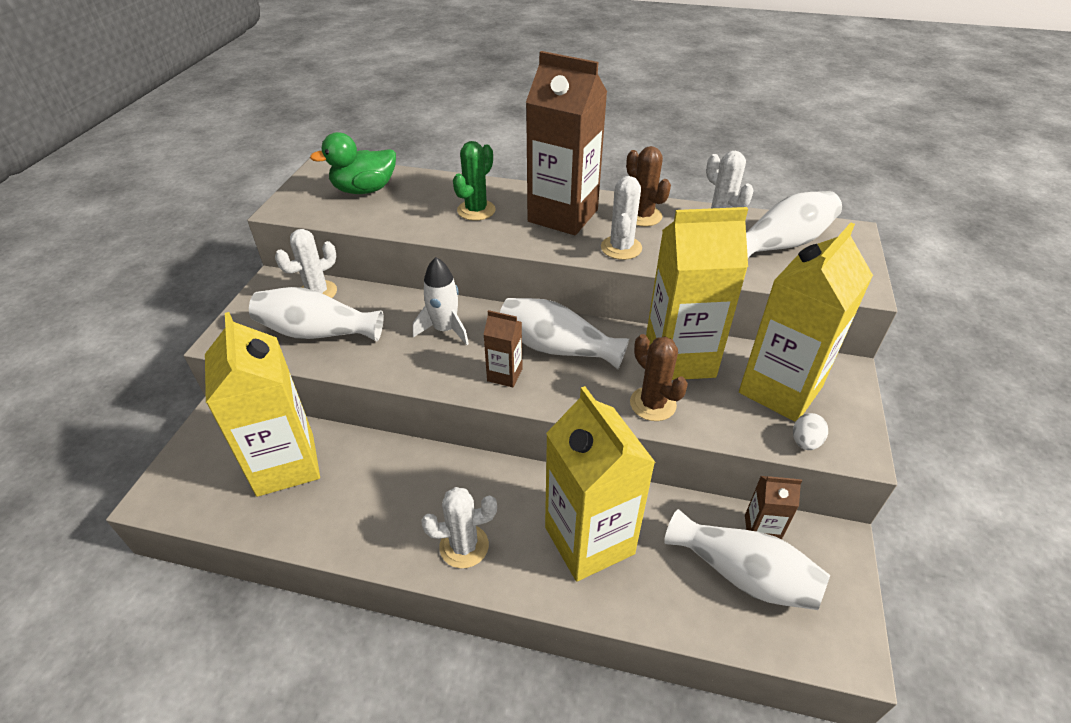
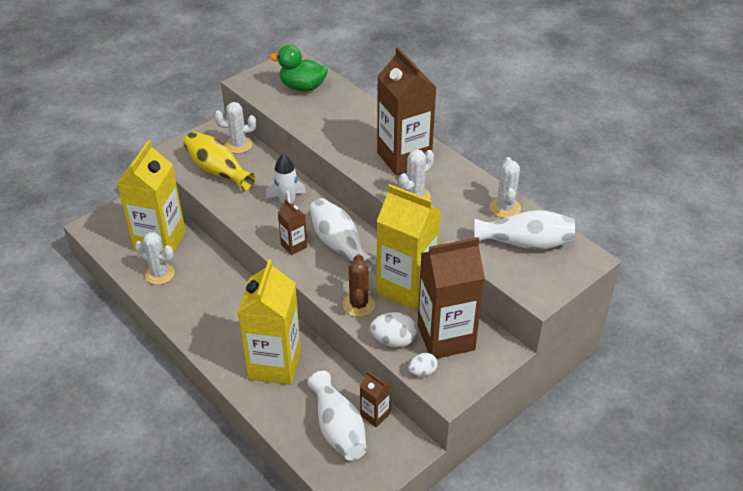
camera: 35 degrees right, 0 degrees up
(318, 332) = (218, 171): white vase -> yellow vase
(464, 546) = (210, 331): white cactus -> white cactus (160, 274)
(476, 210) = (354, 131): green cactus -> none
(642, 216) = (456, 181): brown cactus -> none
(735, 424) = (393, 340): none -> white egg
(780, 390) = (446, 337): yellow carton -> brown carton

